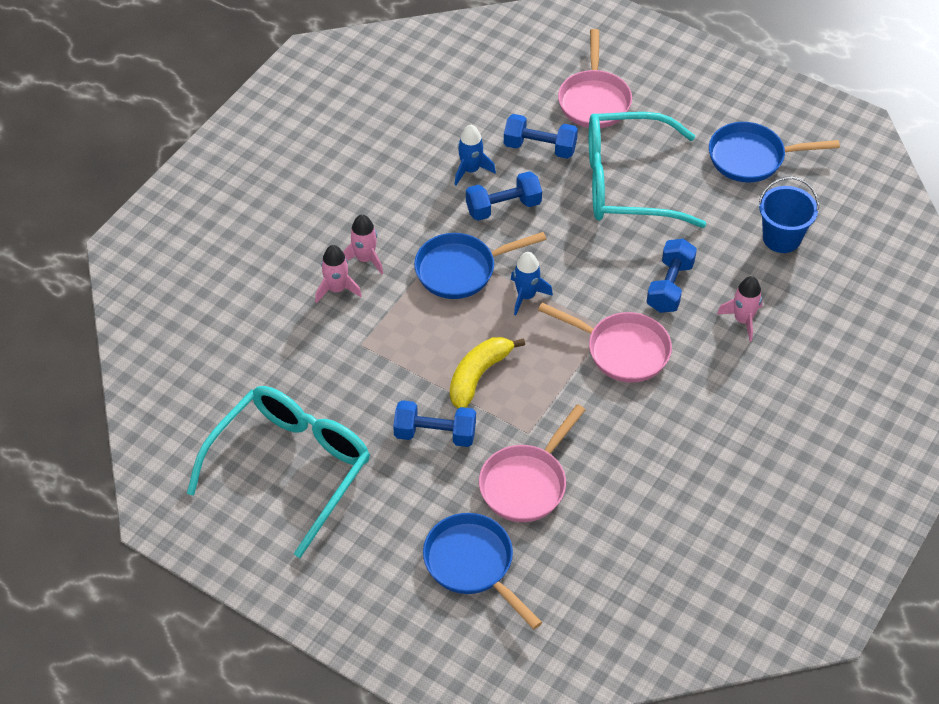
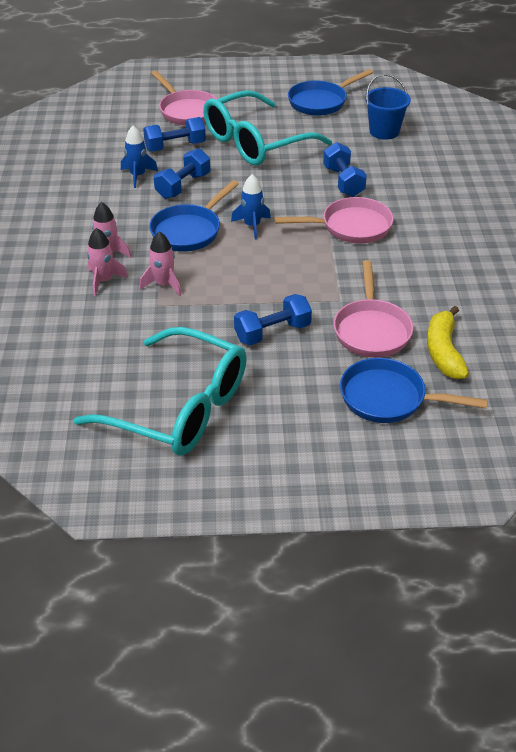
camera: 35 degrees left, 10 degrees down
(291, 467) = (180, 408): turquoise glasses -> turquoise glasses turned 120 degrees clockwise
(478, 376) = (267, 284): yellow banana -> yellow banana (443, 351)
(743, 320) = (409, 179): pink rocket -> pink rocket (163, 284)

